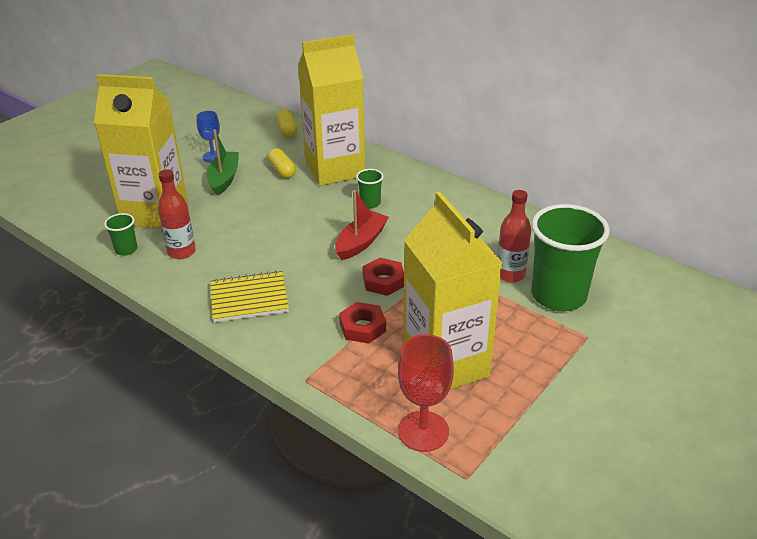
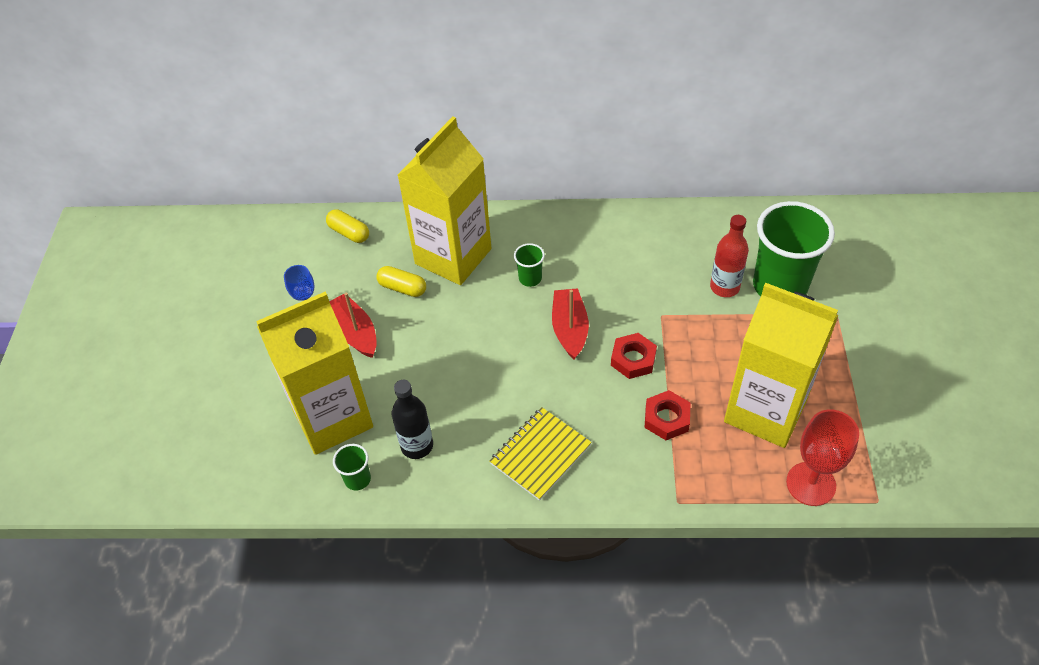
camera: 35 degrees left, 15 degrees up
(181, 252) = (417, 446): red bottle -> black bottle
(224, 179) = (354, 332): green boat -> red boat

